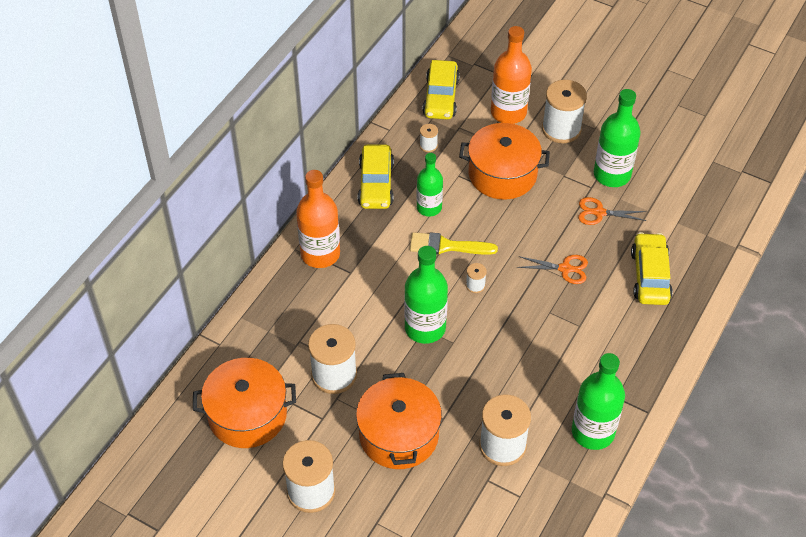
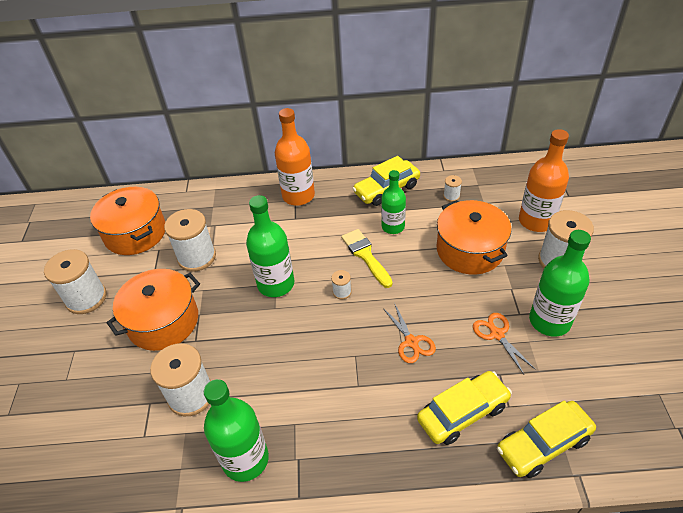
camera: 60 degrees right, 5 degrees down
(441, 97) = (504, 178): yellow car -> yellow car (543, 444)

